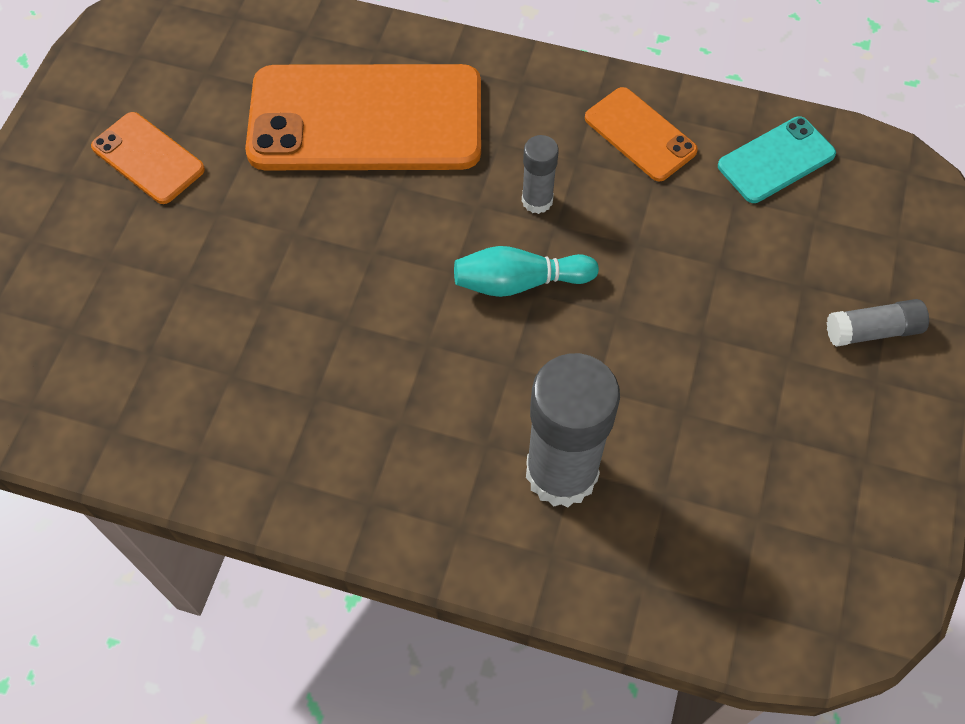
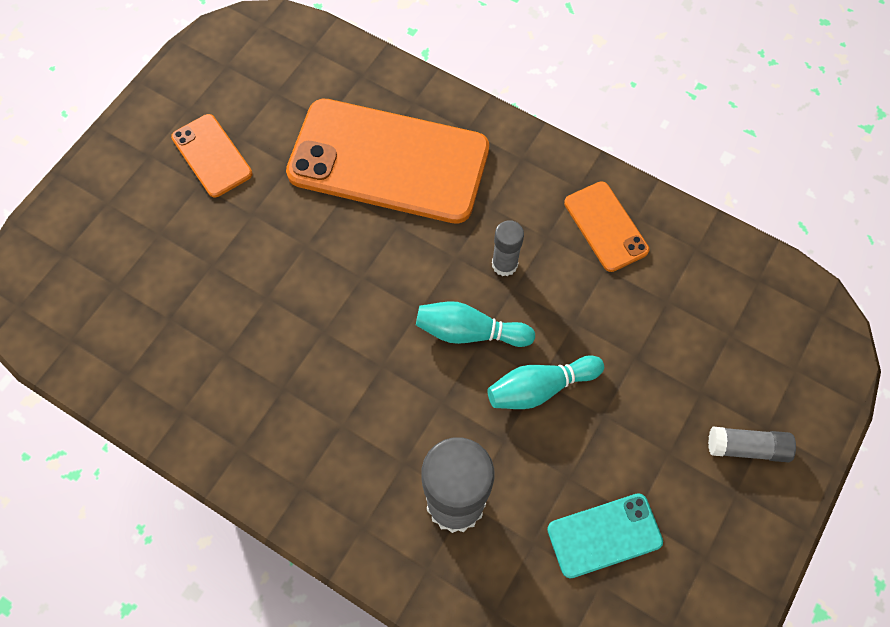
camera: 15 degrees right, 5 degrees up
(620, 323) = (540, 387): none -> turquoise bowling pin
(776, 160) = (712, 276): turquoise phone -> turquoise phone (604, 535)

